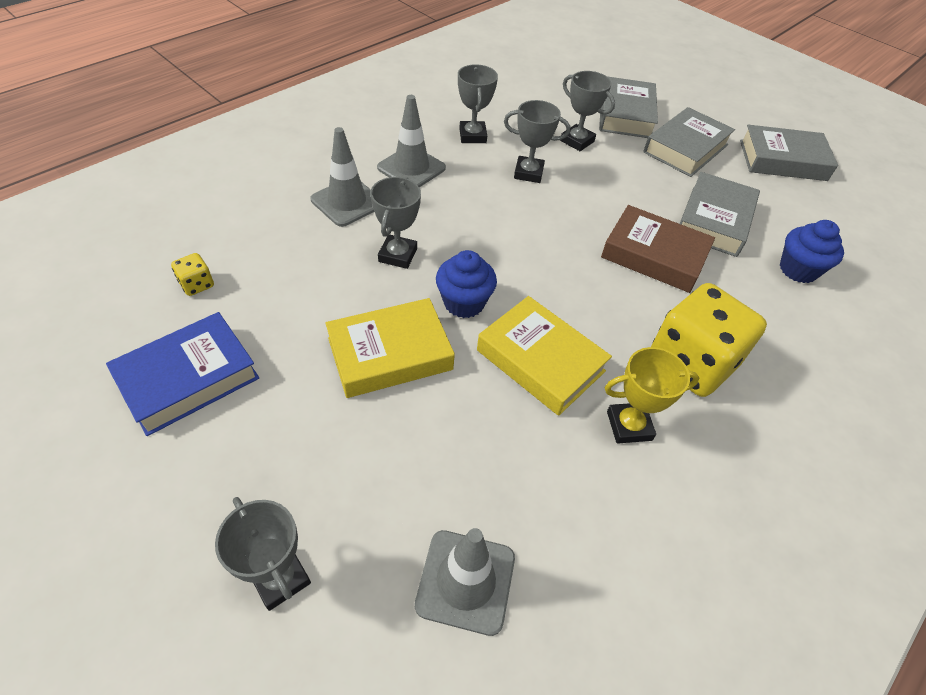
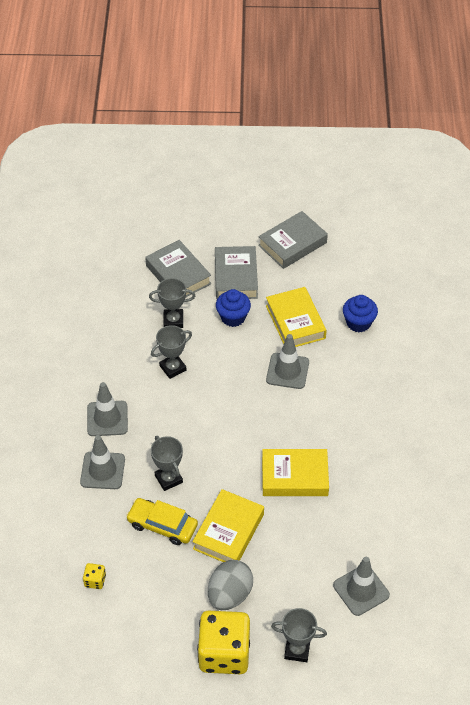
camera: 40 degrees left, 0 degrees up
(188, 378) = (158, 621): blue book -> none
(298, 423) = (229, 595): none -> grey egg
(332, 290) = (162, 525): none -> yellow car
(464, 303) = (230, 477): blue cupcake -> blue cupcake (233, 317)
(472, 136) = (112, 366): grey trophy -> none
(629, 426) = (359, 475): yellow trophy -> none
(654, 255) = (287, 371): brown book -> grey traffic cone
(691, 362) = (356, 421): yellow dice -> yellow dice (224, 653)
(714, 220) = (295, 322): grey book -> yellow book

